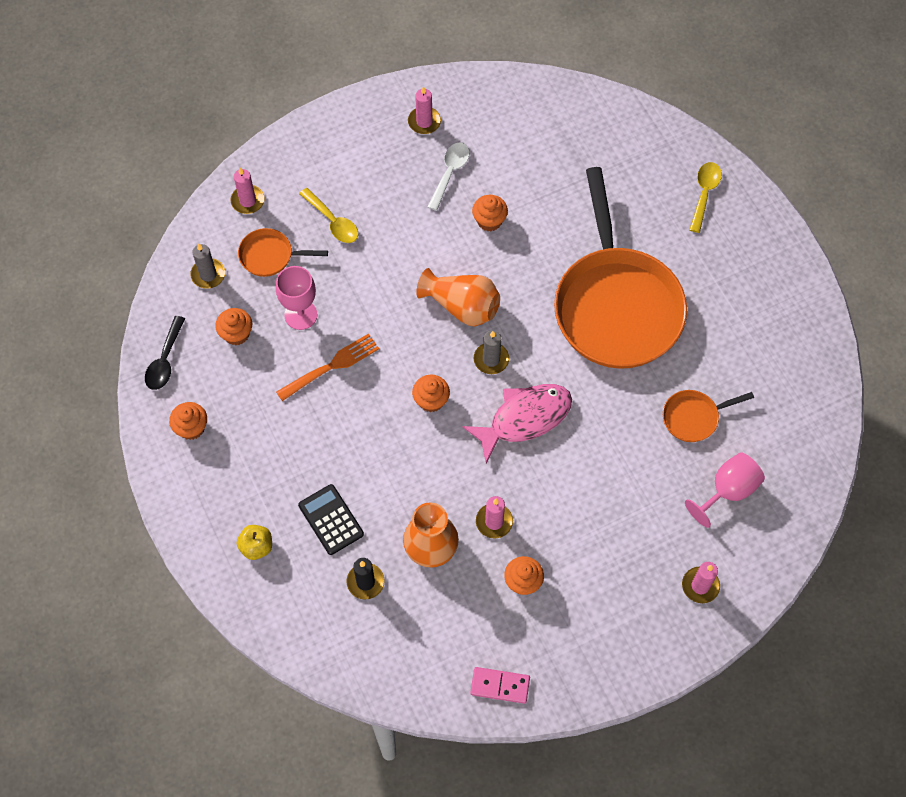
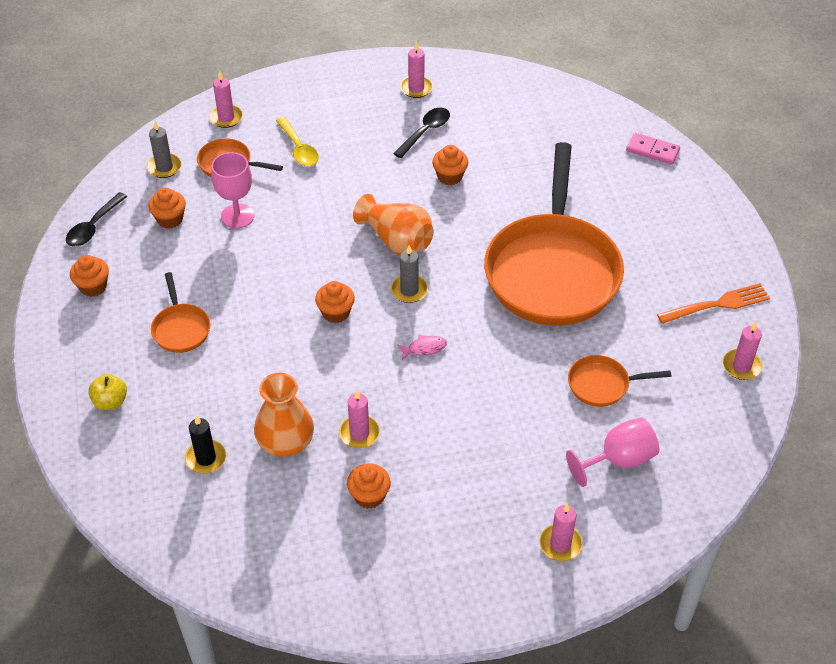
camera: 15 degrees right, 15 degrees down
(292, 453) = (181, 328): none -> orange pan
(331, 367) = (248, 264): orange fork -> orange fork (716, 305)
(331, 520) = (194, 394): black calculator -> none
(450, 173) = (425, 132): white spoon -> black spoon
(500, 685) = (308, 590): pink domino -> pink domino (652, 150)
(524, 418) = (424, 348): pink fish -> pink fish, size x0.41
(704, 194) = (673, 195): yellow spoon -> none
(810, 368) = (741, 366): none -> pink candle

